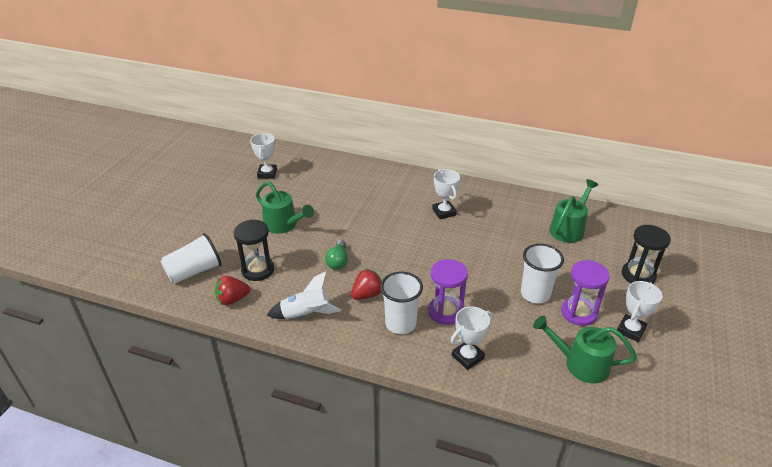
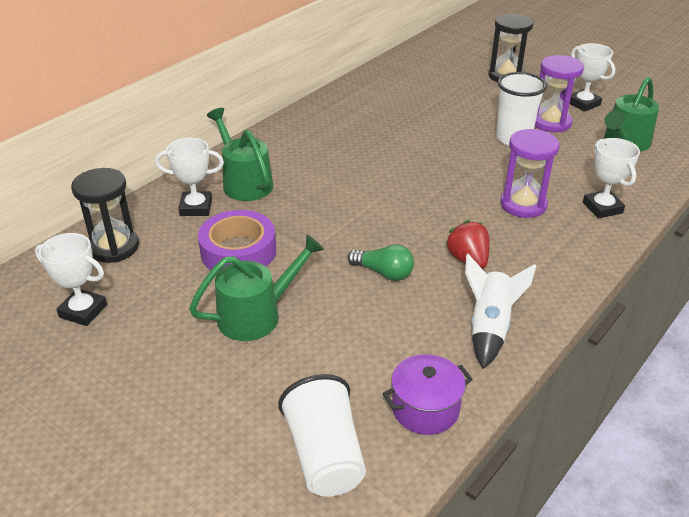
camera: 70 degrees left, 0 degrees up
(232, 299) = (425, 409): red strawberry -> purple pot
(258, 270) = (362, 365): black hourglass -> black hourglass (114, 247)
(332, 204) = (238, 251): none -> purple tape
(400, 324) = (534, 244): white cup -> none
(444, 212) = (327, 158): white trophy -> white trophy (196, 207)
(569, 229) = (412, 88): green watering can -> green watering can (244, 182)

